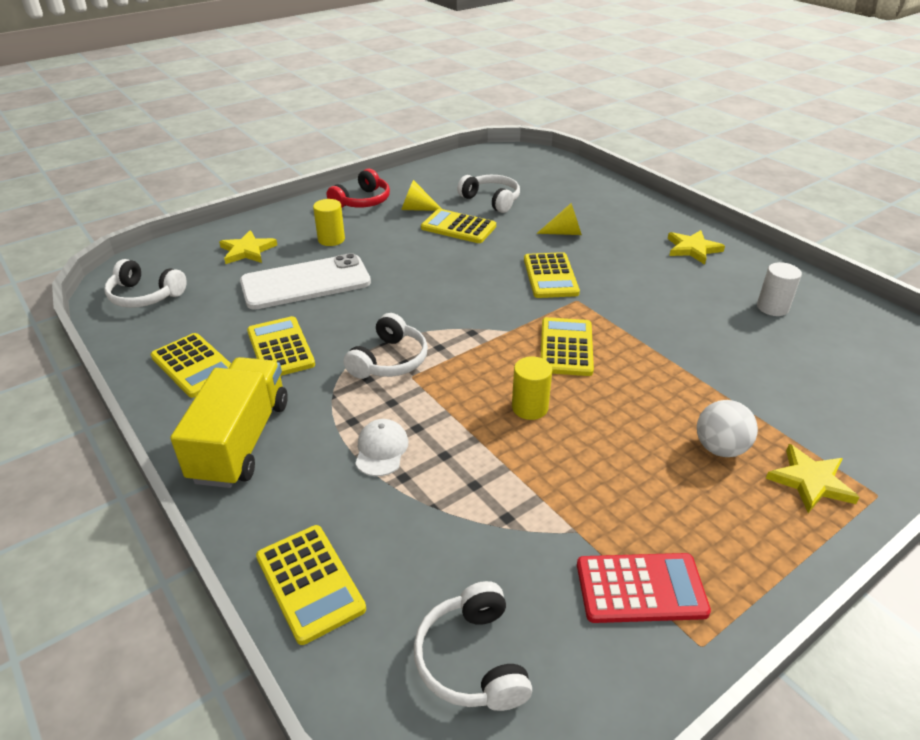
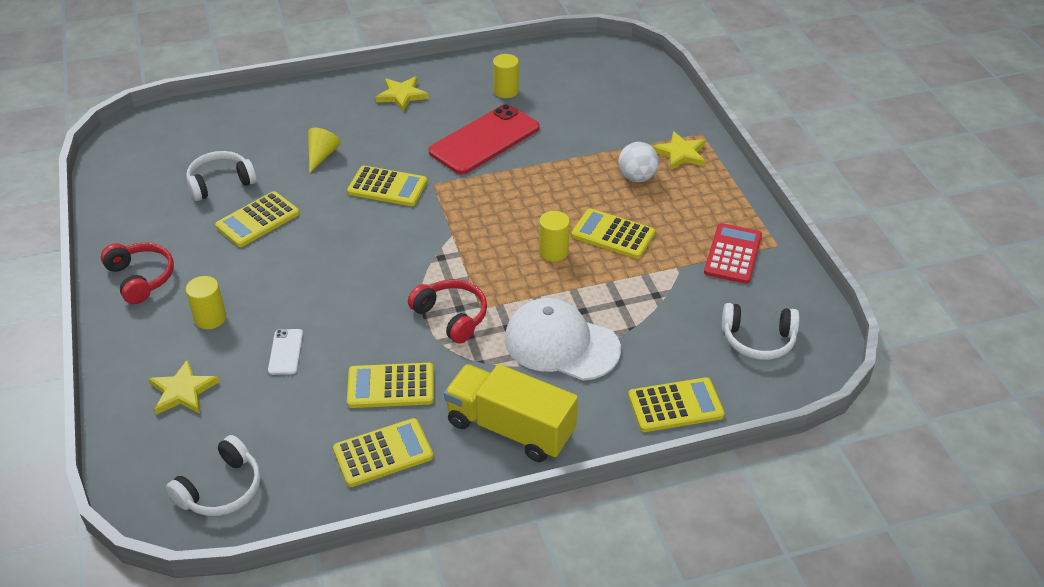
camera: 70 degrees left, 5 degrees up
(306, 283) = (286, 352): white phone -> white phone, size x0.44
(381, 450) = (561, 344): white cap -> white cap, size x2.03
(389, 360) = (452, 316): white headphones -> red headphones
(417, 209) = (194, 240): yellow cone -> none
(566, 347) = (493, 210): yellow calculator -> yellow calculator (613, 234)
(675, 314) = (484, 140): none -> red phone
(772, 307) = (506, 91): white cylinder -> yellow cylinder

